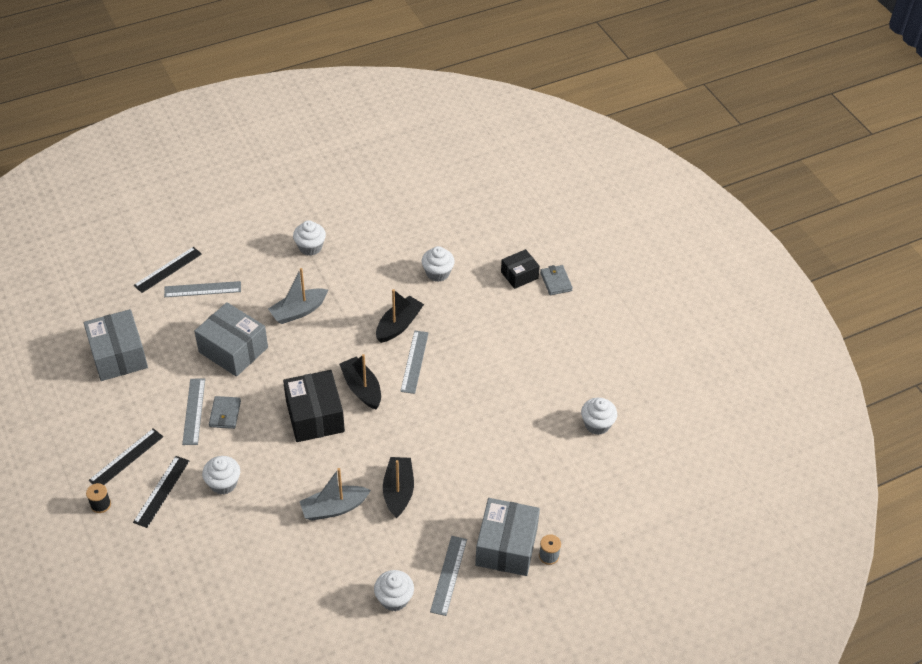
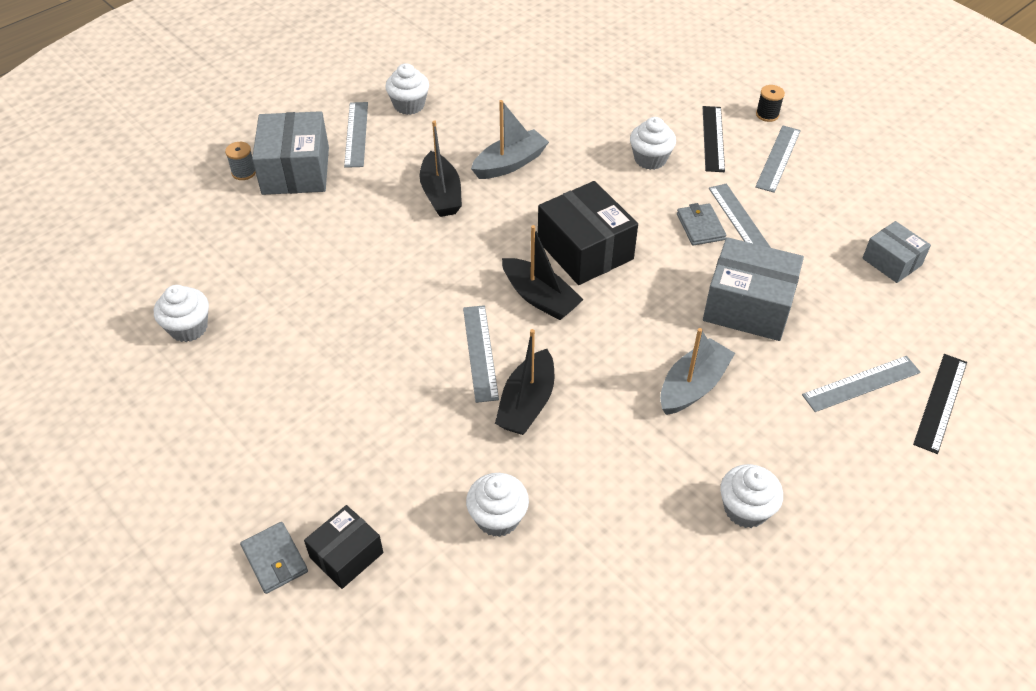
camera: 165 degrees right, 0 degrees up
(118, 355) = (891, 262): grey box -> grey box, size x0.59
(126, 458) = (778, 158): black ruler -> grey ruler

